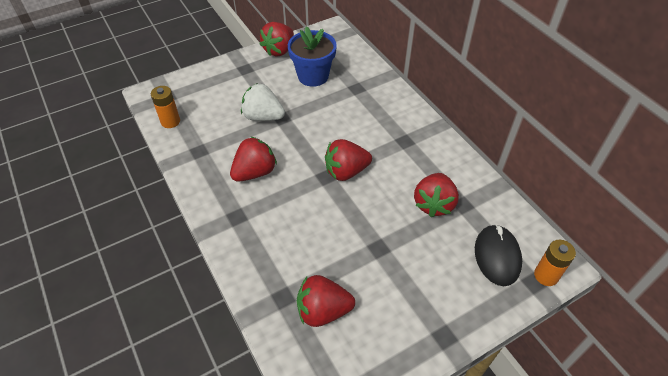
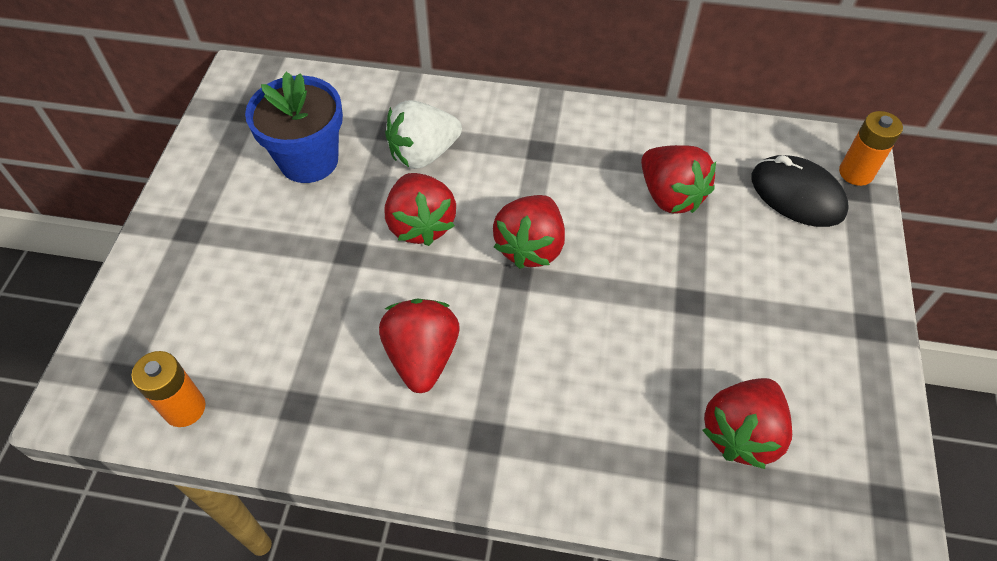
camera: 50 degrees left, 5 degrees up
(263, 117) = (321, 274): white strawberry -> white strawberry (423, 154)
(279, 50) = (204, 163): red strawberry -> red strawberry (421, 225)

